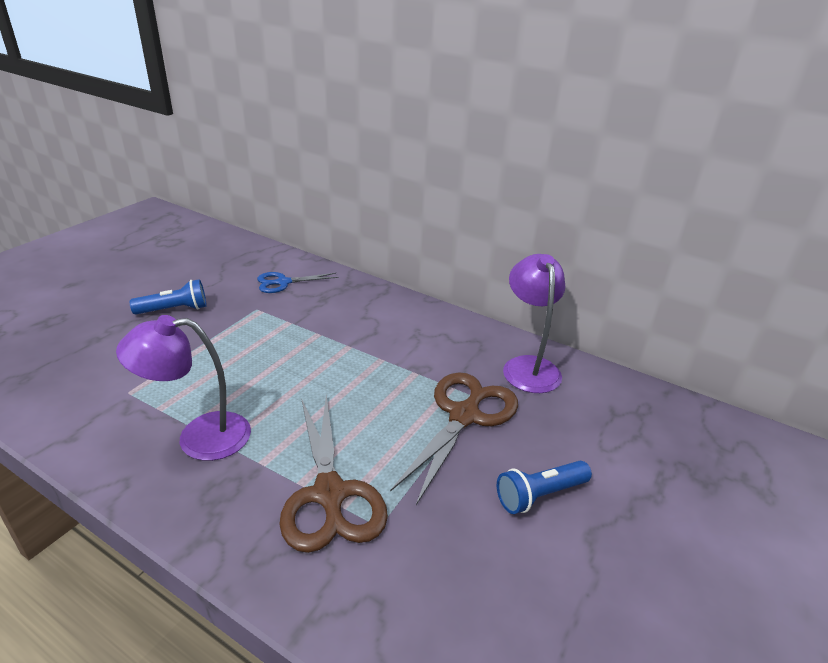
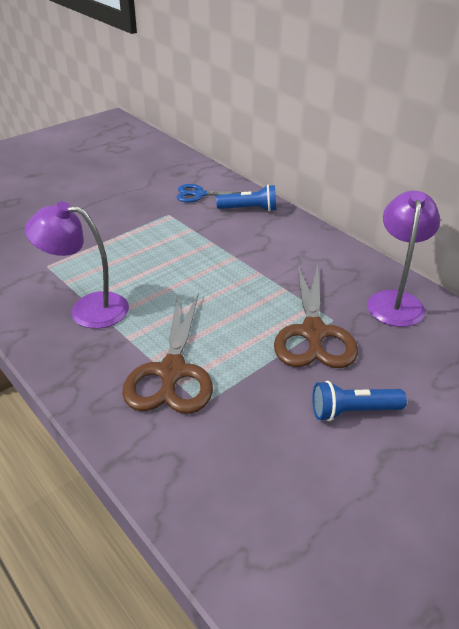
camera: 20 degrees right, 5 degrees up
(174, 309) = (102, 206): blue flashlight -> blue flashlight (249, 209)
(464, 416) = (313, 333): brown scissors -> brown scissors turned 135 degrees clockwise

